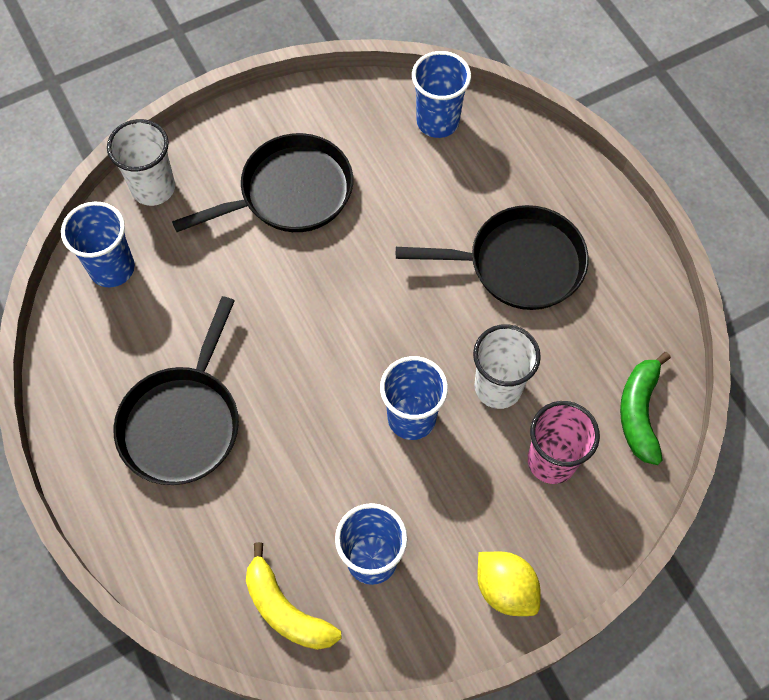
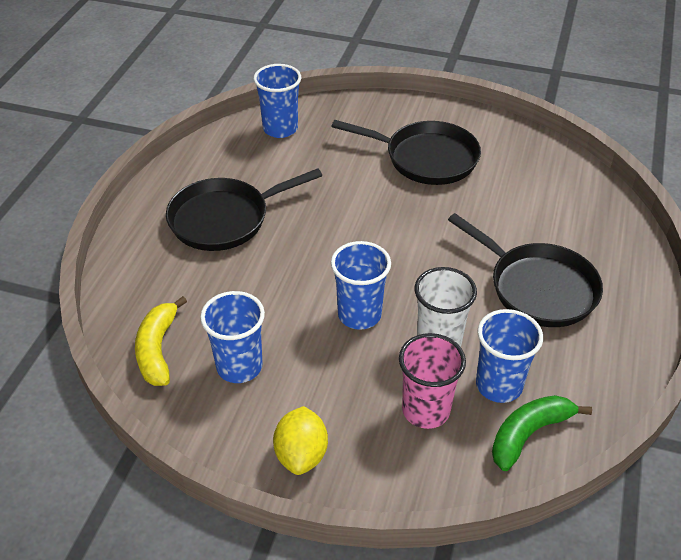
camera: 45 degrees right, 20 degrees down
(153, 188) = (349, 109): white cup -> none
(437, 121) = (569, 182): blue cup -> blue cup (499, 385)

